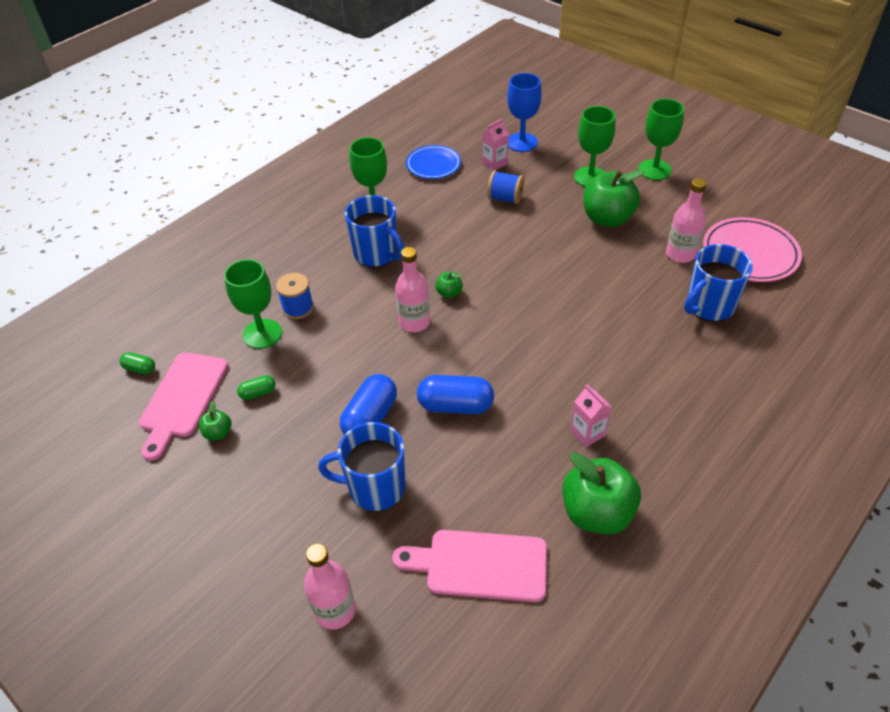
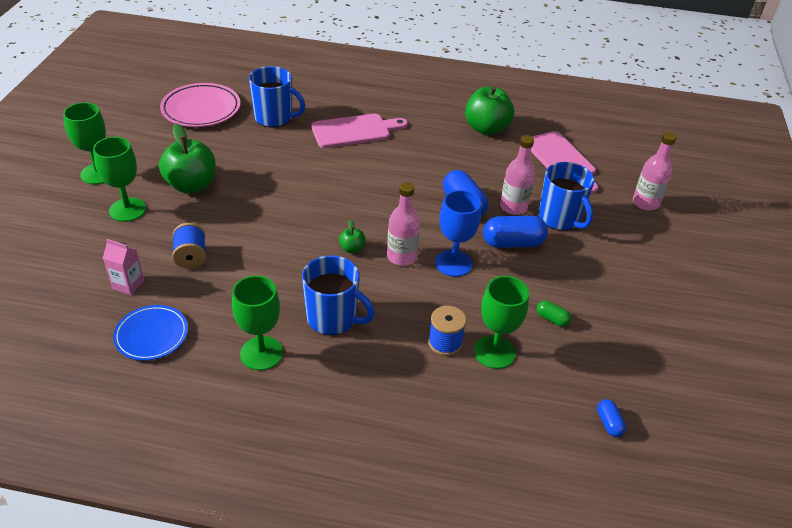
camera: 125 degrees left, 5 degrees down
(140, 369) = (609, 423): green capsule -> blue capsule
(182, 399) = (604, 367): pink cutting board -> pink cutting board (355, 131)
(218, 433) = (606, 323): green apple -> none
(376, 254) = (333, 318): blue mug -> blue mug turned 105 degrees clockwise
(522, 142) = (76, 276): blue goblet -> blue goblet (453, 263)
(587, 433) = (433, 144): pink carton -> none
(680, 254) = (220, 139): pink bottle -> pink bottle (513, 207)

